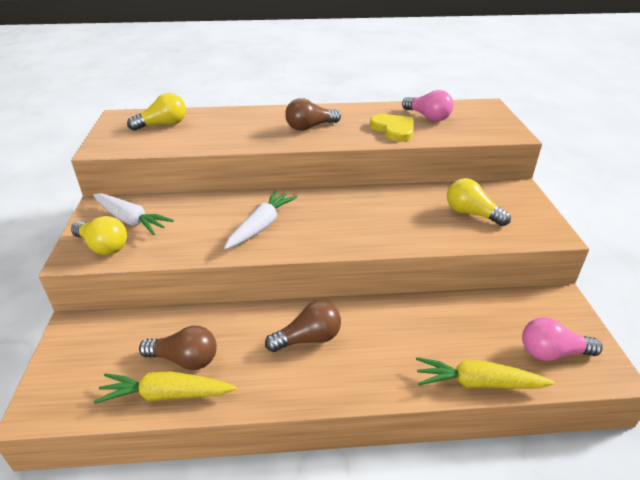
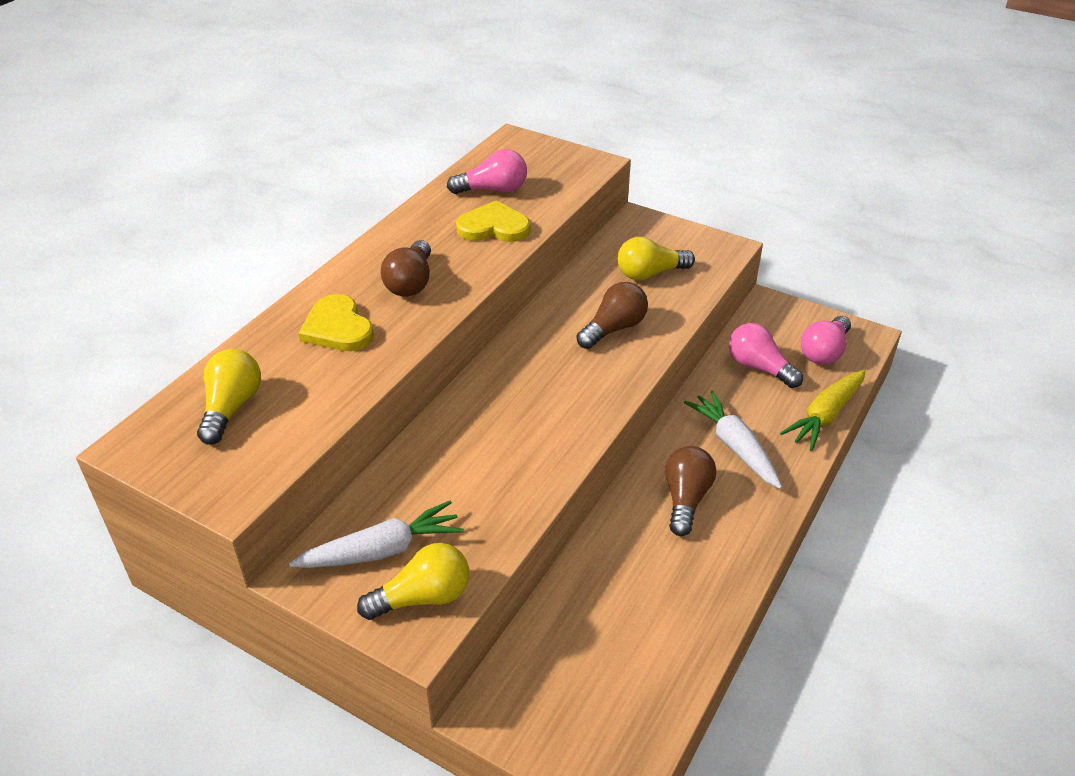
camera: 55 degrees left, 5 degrees up
(166, 395) = (681, 650): yellow carrot -> none
(185, 359) = (638, 615): brown light bulb -> brown light bulb (613, 328)
(249, 124) = (337, 328): none -> yellow heart
(261, 226) = (521, 433): white carrot -> white carrot (734, 446)
(484, 322) = (759, 367): none -> pink light bulb

